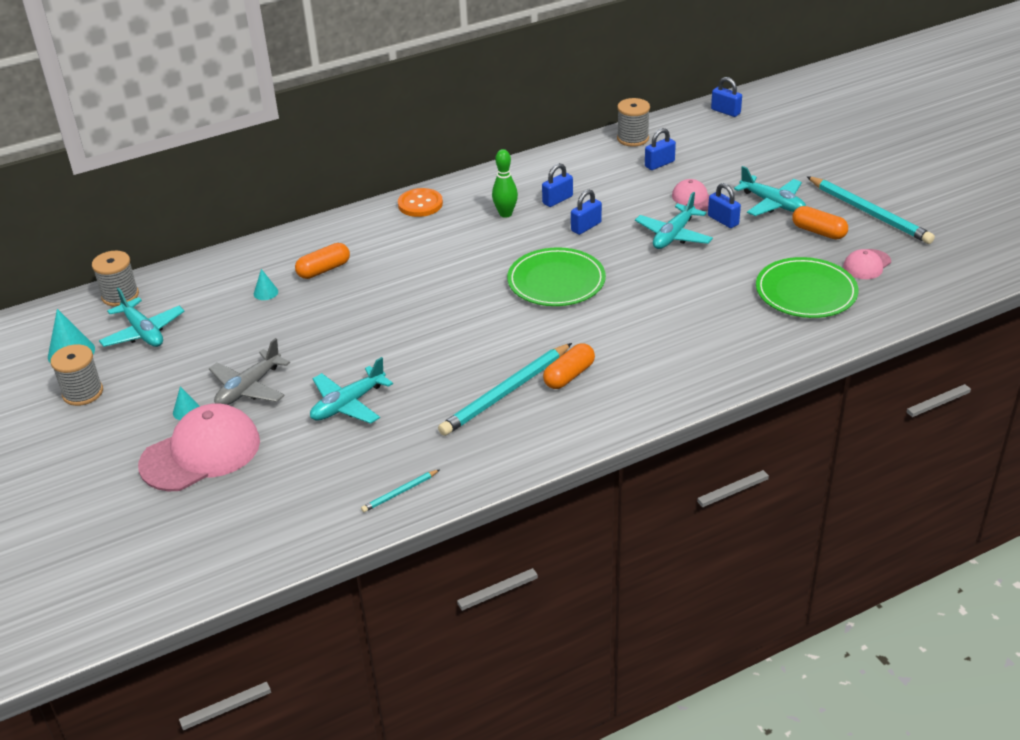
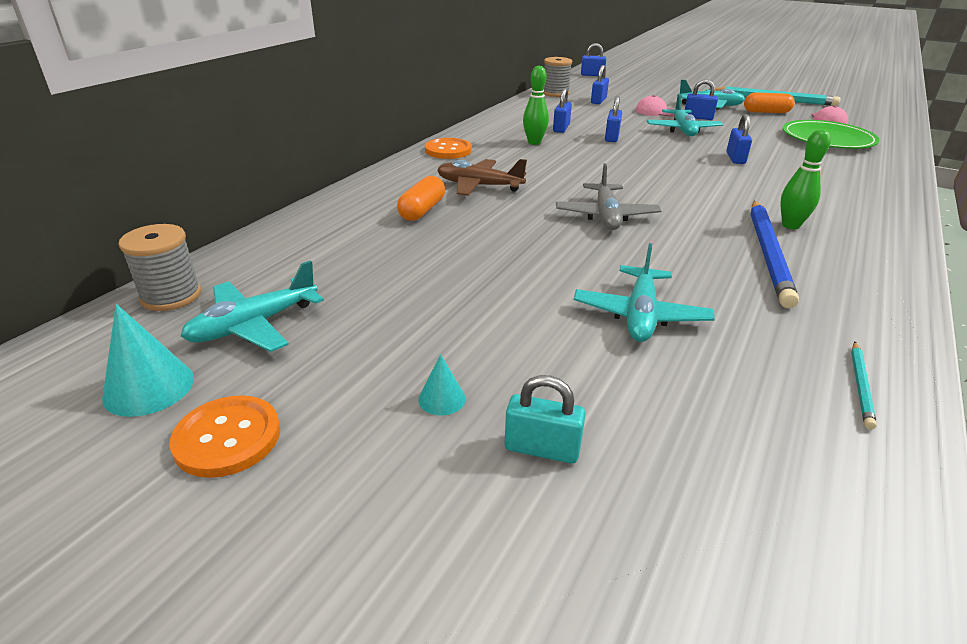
camera: 35 degrees left, 5 degrees down
(83, 393) = (227, 438): grey spool -> orange button
(143, 332) = (254, 325): turquoise plane -> turquoise plane turned 120 degrees clockwise
(201, 453) = (542, 448): pink cap -> turquoise padlock
(249, 388) = (494, 339): grey plane -> grey plane (606, 216)
(266, 292) = (381, 243): turquoise cone -> none
(393, 256) = (479, 186): none -> brown plane
(506, 393) = (768, 253): turquoise pencil -> blue pencil
(556, 281) = (652, 170): green plate -> none
(569, 375) = (790, 225): orange capsule -> green bowling pin
(657, 289) = (735, 158): none -> blue padlock

